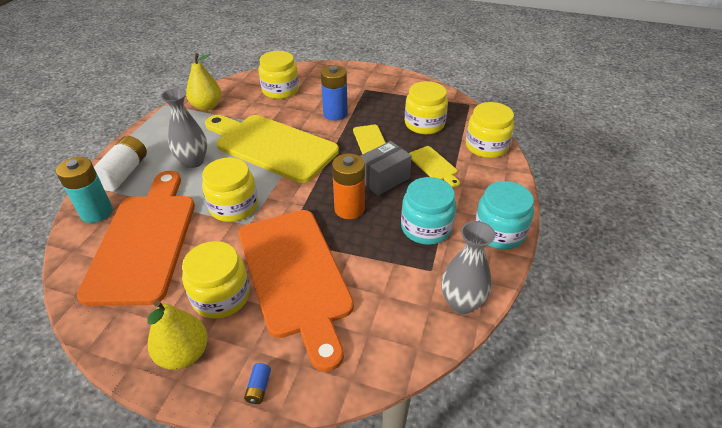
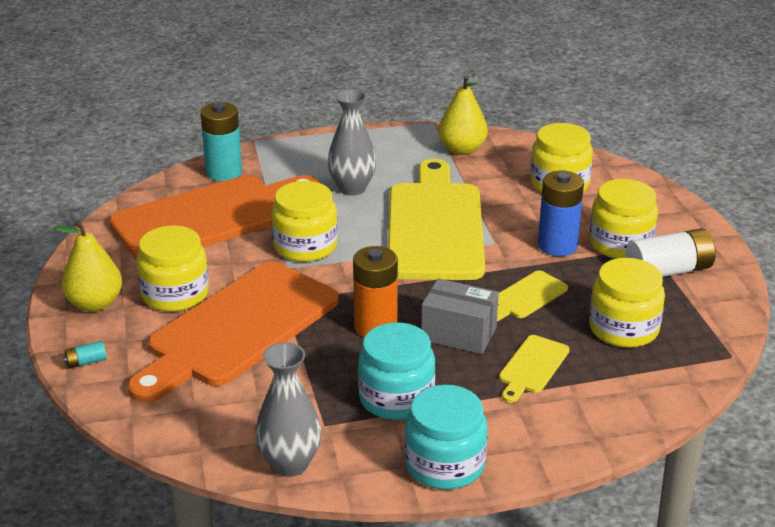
camera: 60 degrees right, 10 degrees down
(124, 173) = (292, 158): white battery -> white battery (668, 271)
(259, 388) = (86, 362): blue battery -> turquoise battery
(486, 146) = (632, 404): yellow jar -> yellow jar (620, 244)

